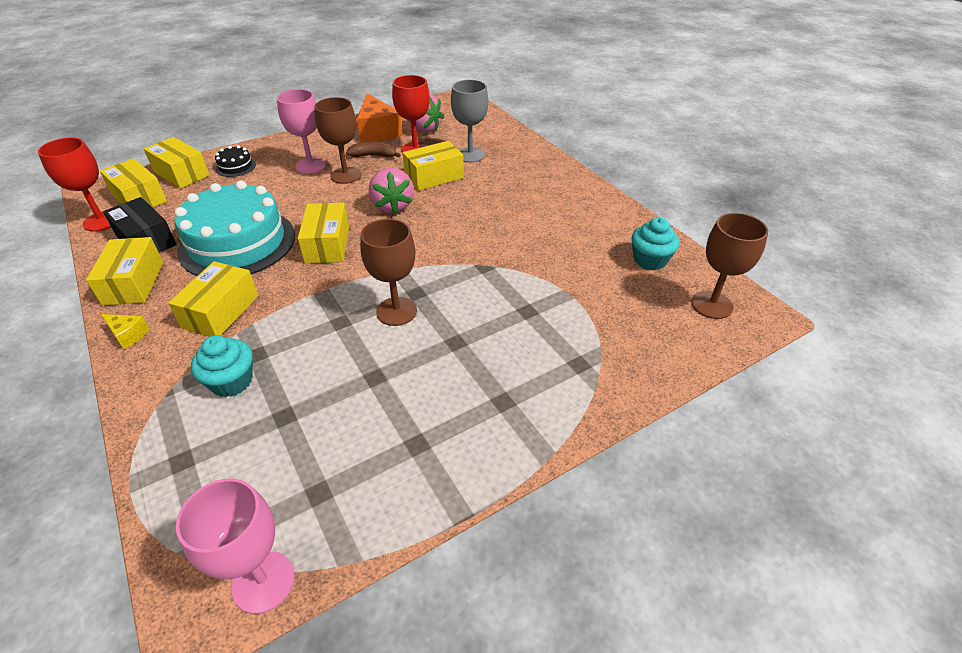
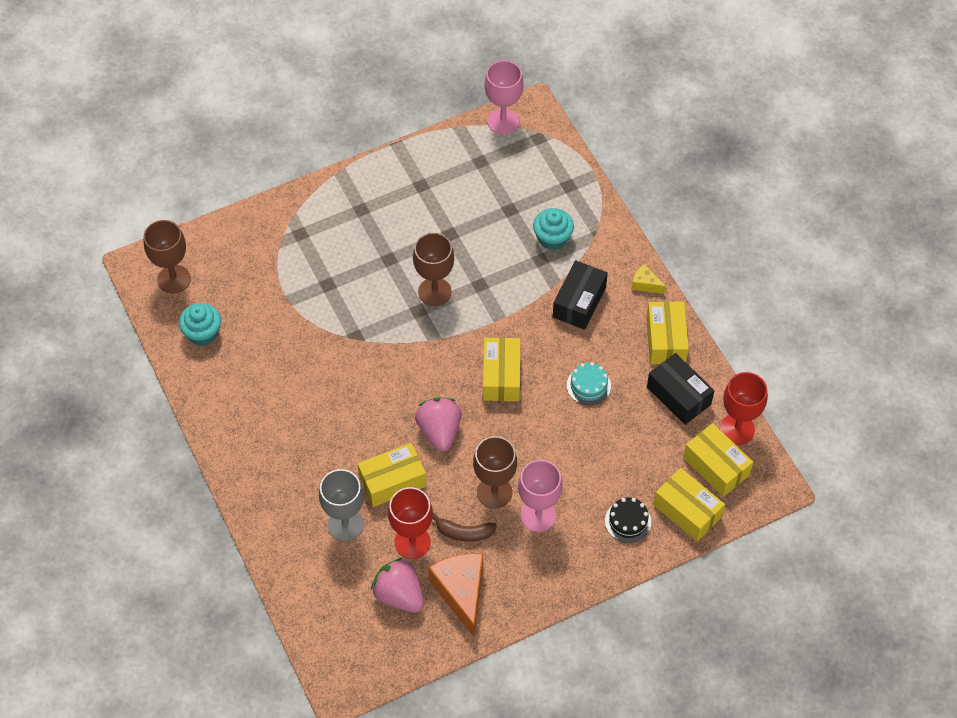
camera: 175 degrees left, 15 degrees up
(221, 311) = (579, 302): yellow box -> black box
(237, 243) = (588, 385): turquoise cake -> turquoise cake, size x0.41

